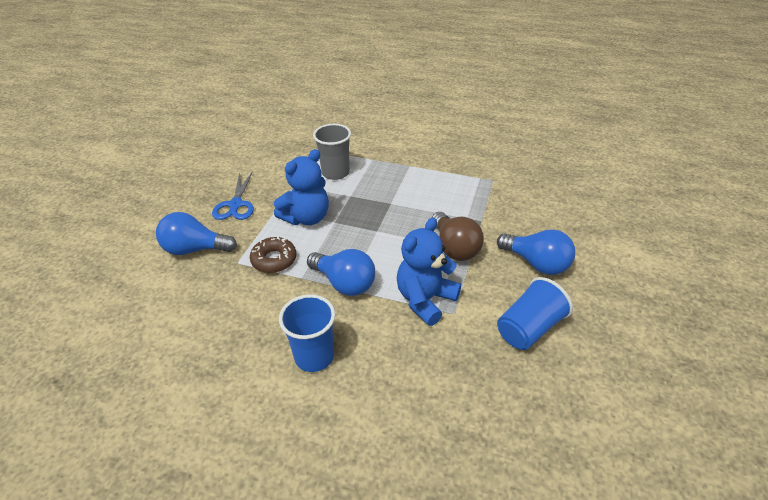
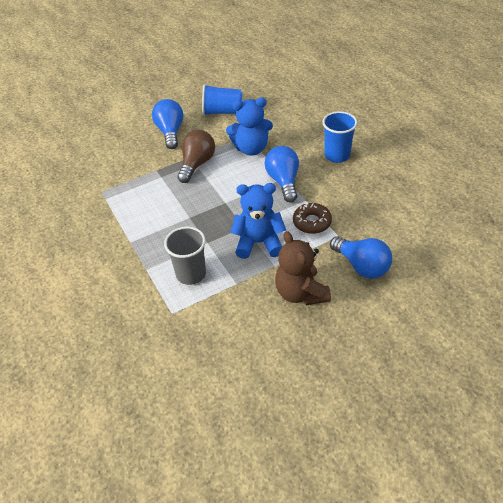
camera: 135 degrees left, 5 degrees up
(236, 204) = (300, 293): blue scissors -> brown teddy bear

